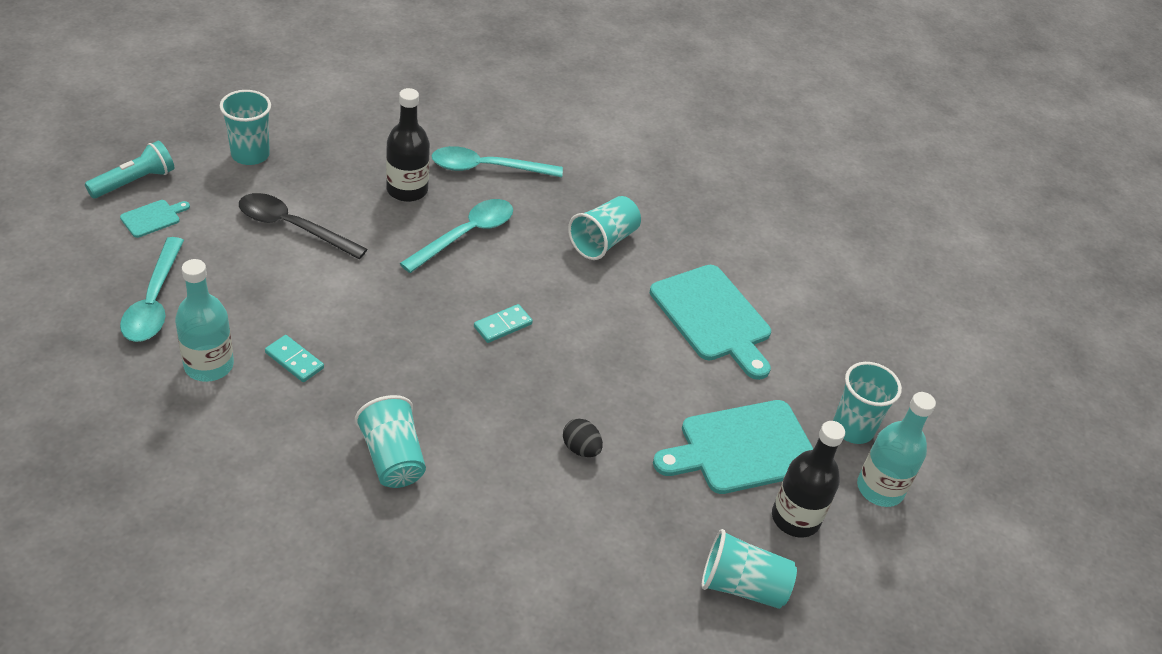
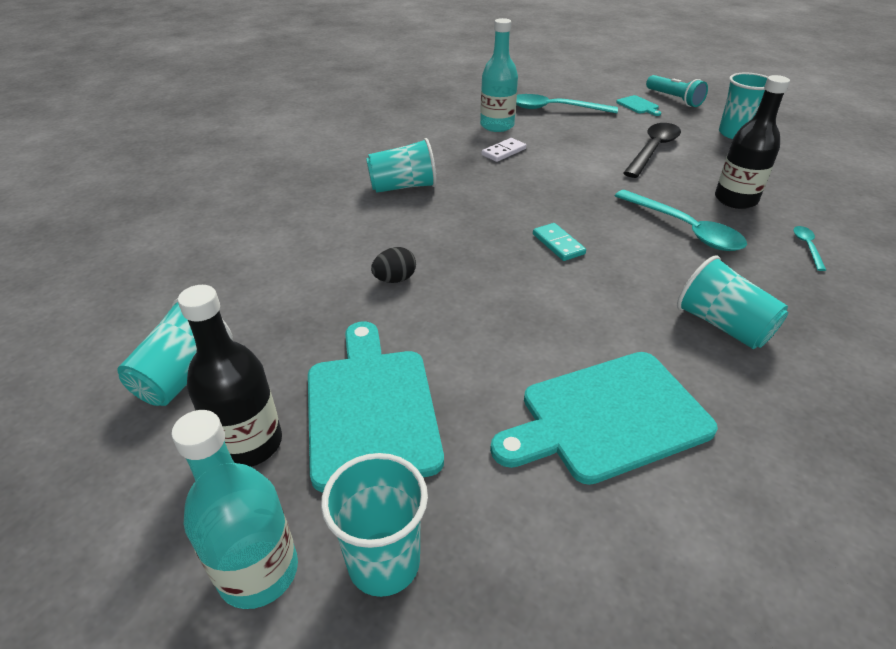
camera: 105 degrees right, 5 degrees down
(294, 360) = (503, 152): turquoise domino -> white domino
(487, 168) = (807, 247): turquoise spoon -> turquoise spoon, size x0.47

